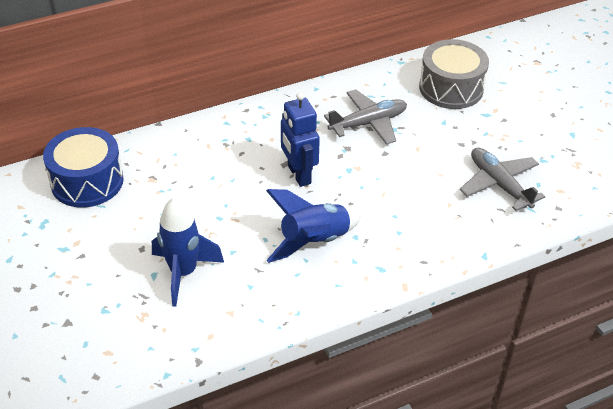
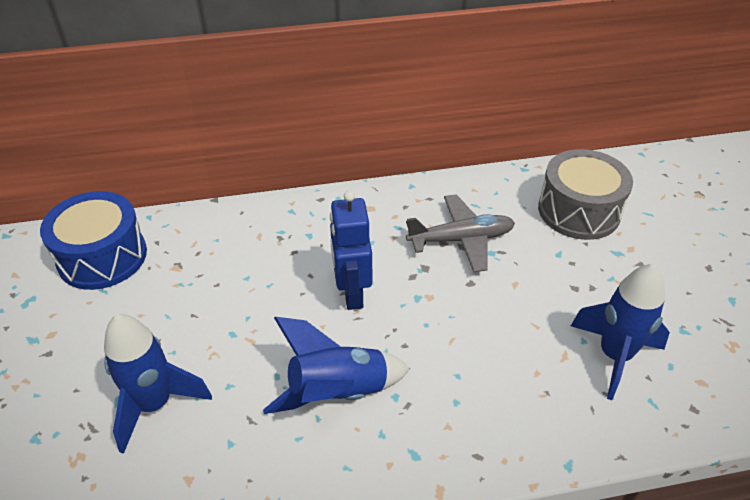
camera: 15 degrees right, 0 degrees up
(499, 184) = (614, 356): grey plane -> blue rocket

